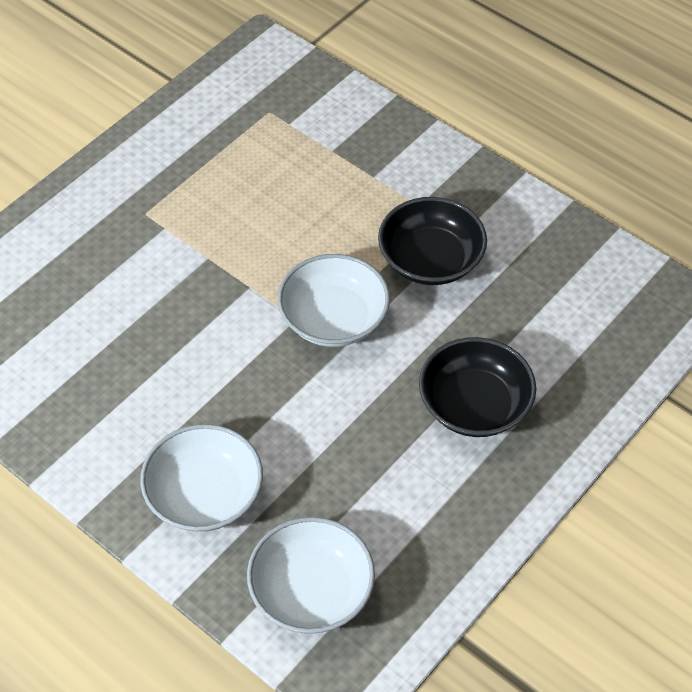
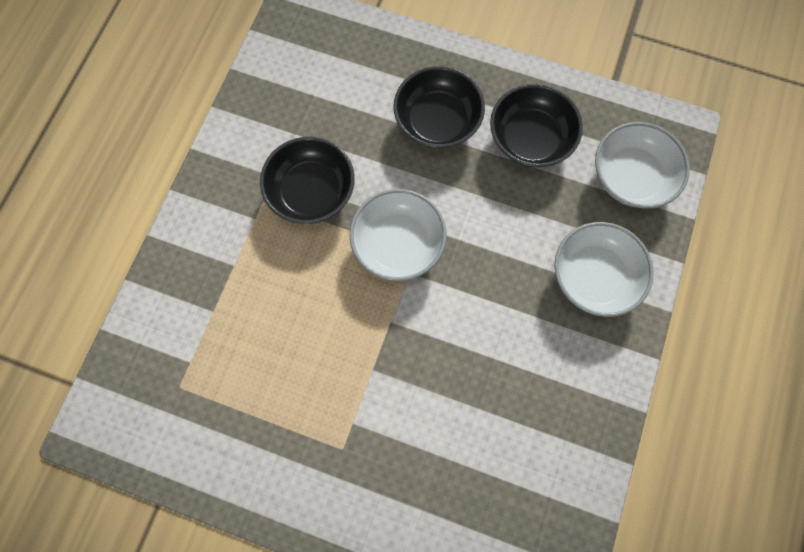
camera: 110 degrees left, 20 degrees up
(411, 496) = (530, 138): none -> black bowl

